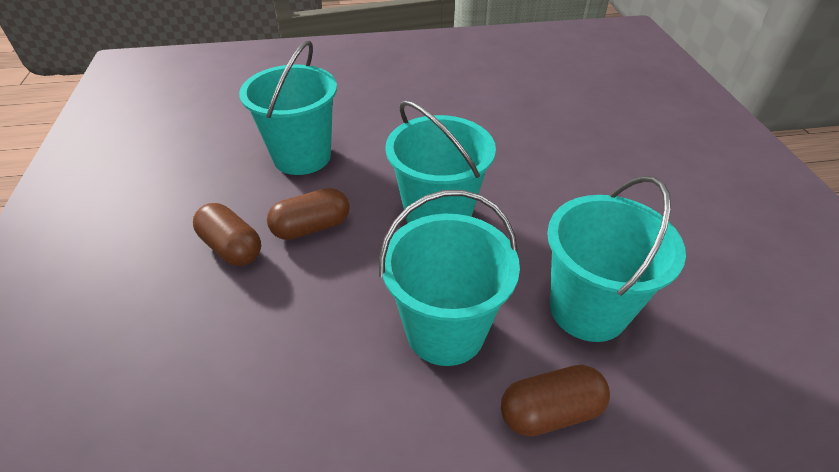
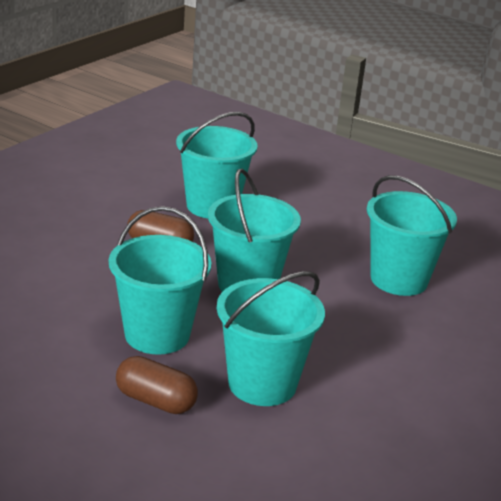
camera: 40 degrees right, 15 degrees down
(232, 247) = (101, 228): brown capsule -> none
(521, 135) = (399, 279): none -> turquoise bucket

